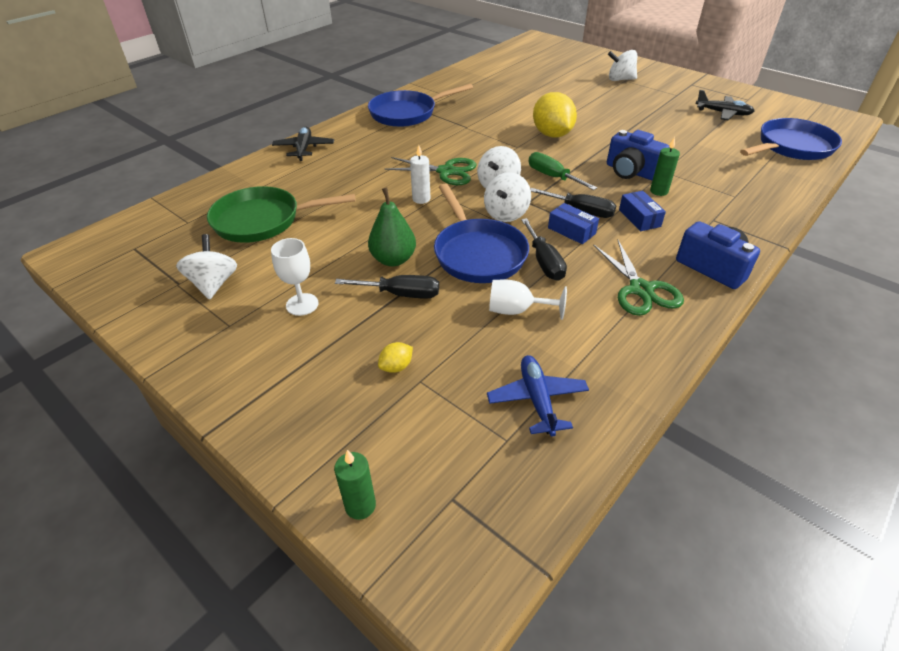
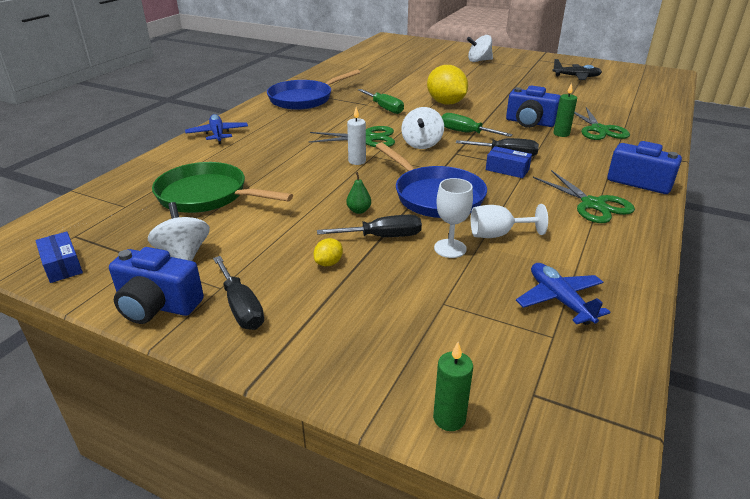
camera: 15 degrees left, 10 degrees down
(169, 334) = (157, 305): none -> blue camera
(263, 220) = (207, 196): green pan -> green pan turned 45 degrees clockwise
(302, 304) = (288, 259): white goblet -> white goblet (450, 248)
(304, 149) = (218, 134): black plane -> blue plane
(393, 259) = (359, 210): green pear -> green pear, size x0.54
(396, 367) = (414, 295): yellow lemon -> yellow lemon (329, 263)
(483, 134) = (384, 108): none -> green screwdriver
(506, 214) = (442, 164): white spinning top -> none
(544, 262) = (498, 195): black screwdriver -> black screwdriver (241, 307)
(639, 218) = (558, 154): blue box -> blue box (62, 265)
(706, 191) = (599, 130): none -> green scissors
(791, 147) = (643, 94): blue pan -> none

